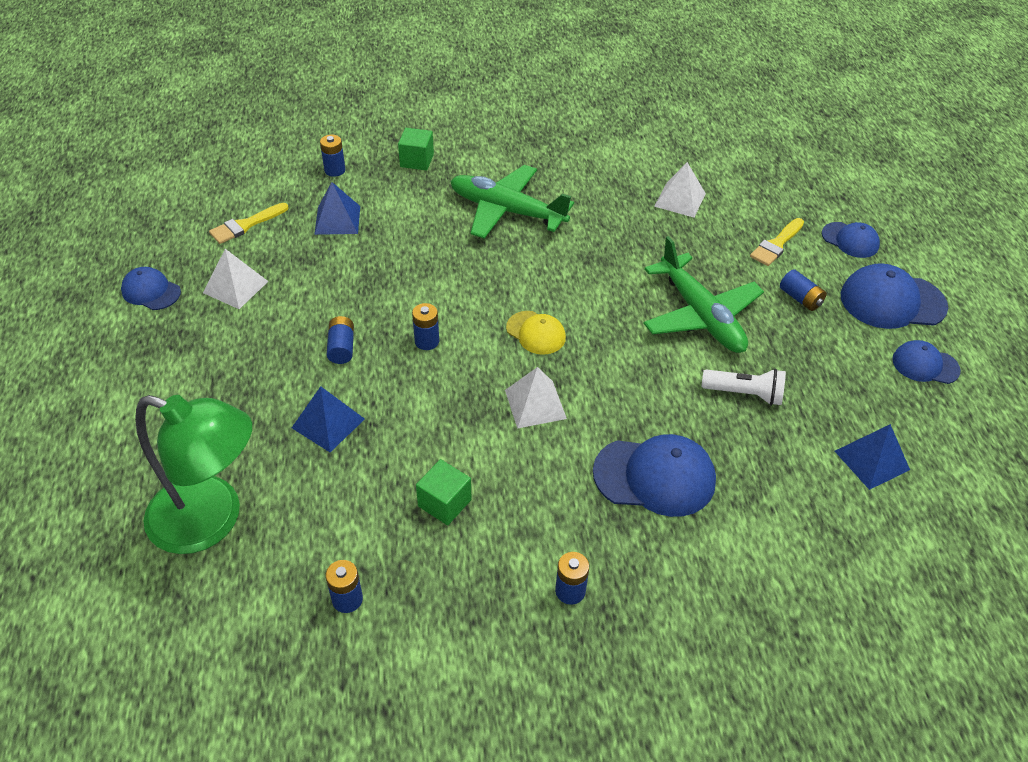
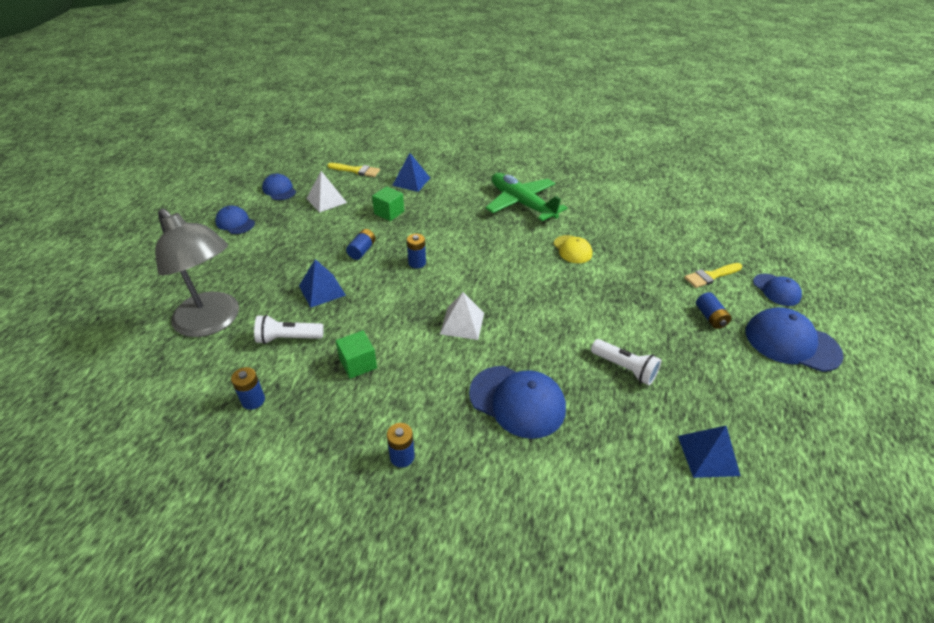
camera: 25 degrees right, 5 degrees down
(212, 520) = (213, 322): green lamp -> grey lamp
(245, 225) = (356, 170): yellow brush -> yellow brush turned 150 degrees counterclockwise
(332, 504) = (288, 338): none -> white flashlight
(335, 170) = (429, 155): blue battery -> none
(417, 160) = (482, 162): green cube -> green cube (389, 213)
(536, 333) = (492, 279): yellow cap -> yellow cap (572, 249)
(680, 200) = (650, 228): white pyramid -> none
(700, 315) = (621, 305): green plane -> none
(925, 365) = (798, 399): blue cap -> blue cap (235, 222)

